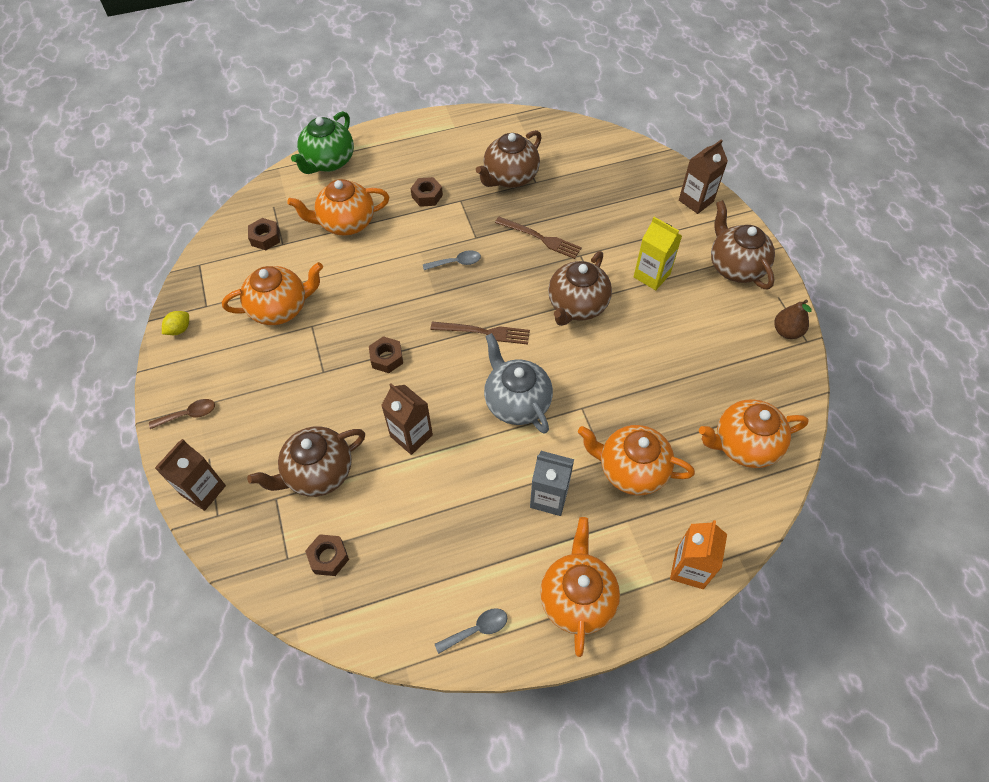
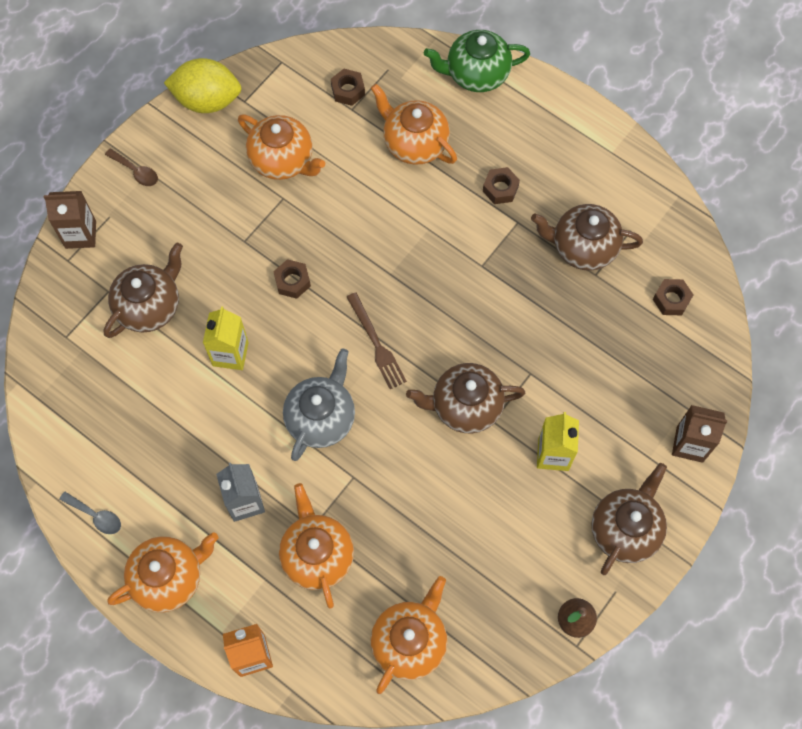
camera: 55 degrees right, 10 degrees up
(179, 329) = (207, 100): yellow lemon -> yellow lemon, size x2.30
(318, 473) = (149, 306): brown teapot -> brown teapot turned 105 degrees clockwise
(328, 557) = (85, 366): brown nut -> brown nut (671, 300)
(411, 436) = (230, 354): brown carton -> yellow carton
(456, 263) = (438, 268): grey spoon -> none
(540, 238) = (524, 324): brown fork -> none
(744, 445) = (410, 642): orange teapot -> orange teapot turned 75 degrees clockwise

